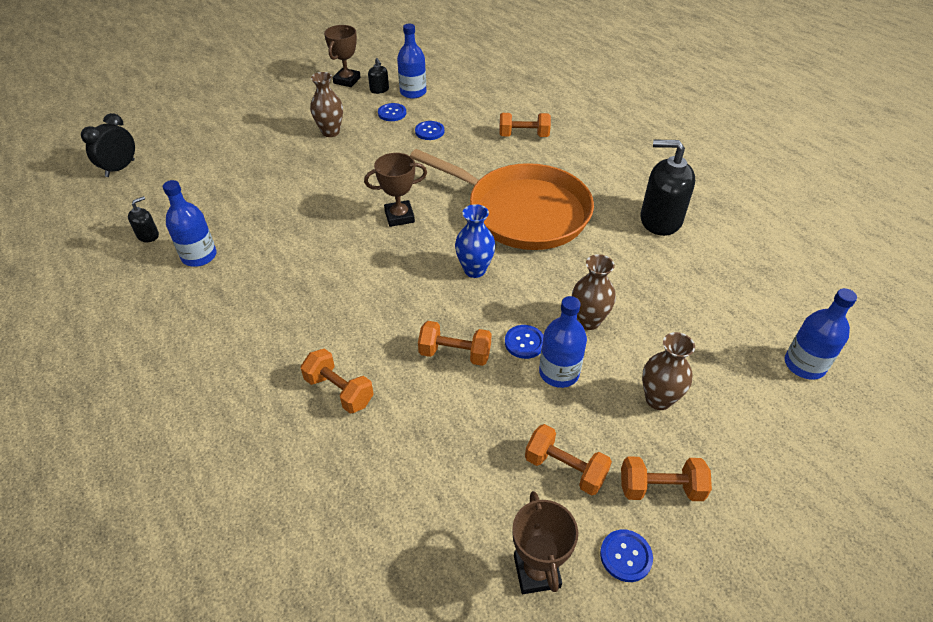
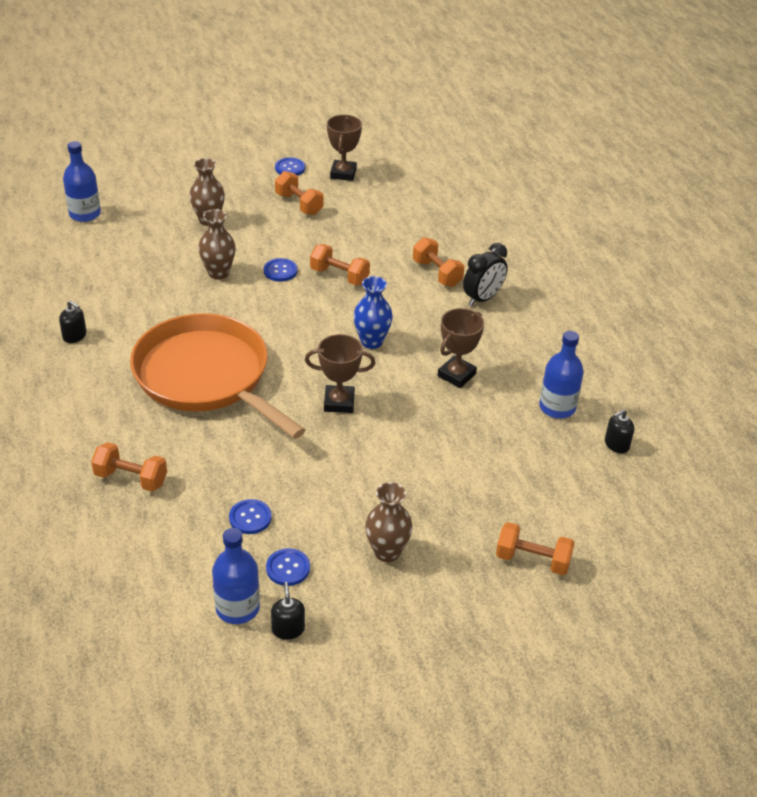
camera: 165 degrees left, 5 degrees down
(120, 168) = (677, 556): black clock -> black clock (482, 298)
(347, 80) = (334, 669): brown trophy -> brown trophy (456, 375)
(474, 270) = (289, 332): blue vase -> blue vase (371, 342)
(559, 372) = (267, 248): blue bottle -> none
(660, 220) = (75, 336): black soap dispenser -> black soap dispenser, size x0.46
(660, 488) = (247, 185): orange dumbbell -> orange dumbbell (532, 560)

